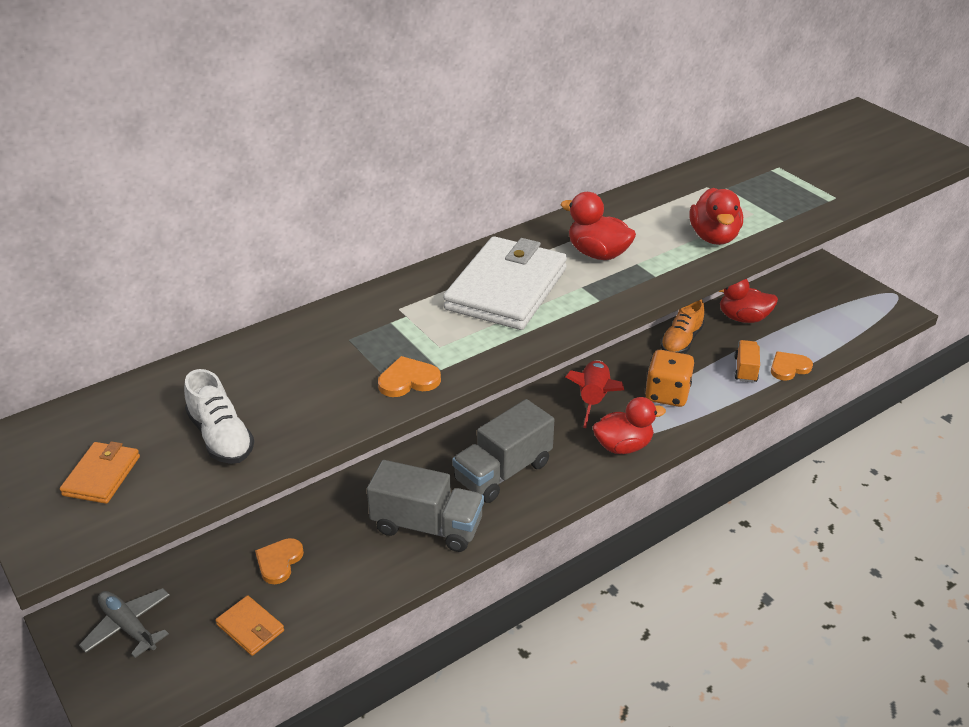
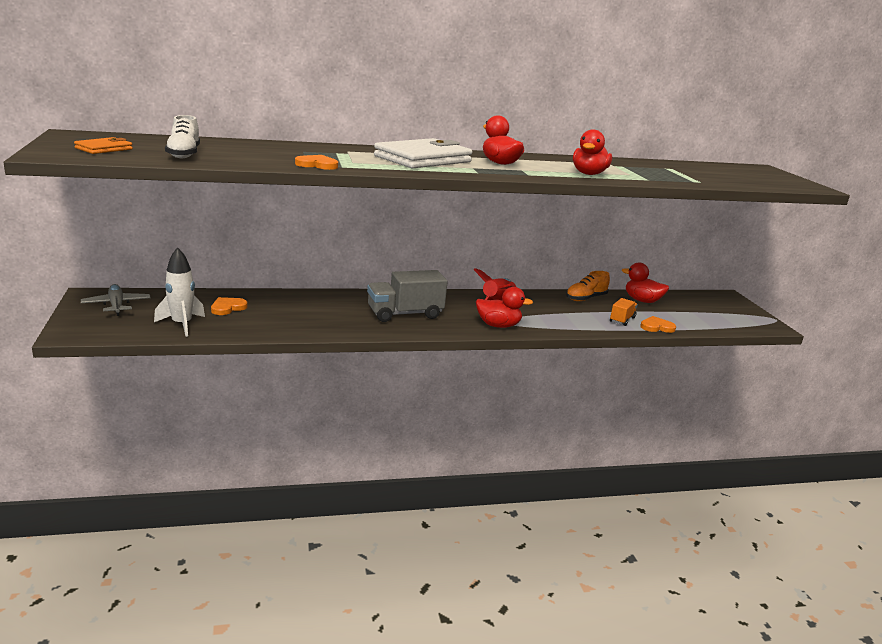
camera: 20 degrees right, 15 degrees down
(250, 628) = (182, 324): orange wallet -> white rocket
(427, 526) = (332, 320): grey truck -> none
(667, 394) = (552, 315): orange dice -> none

